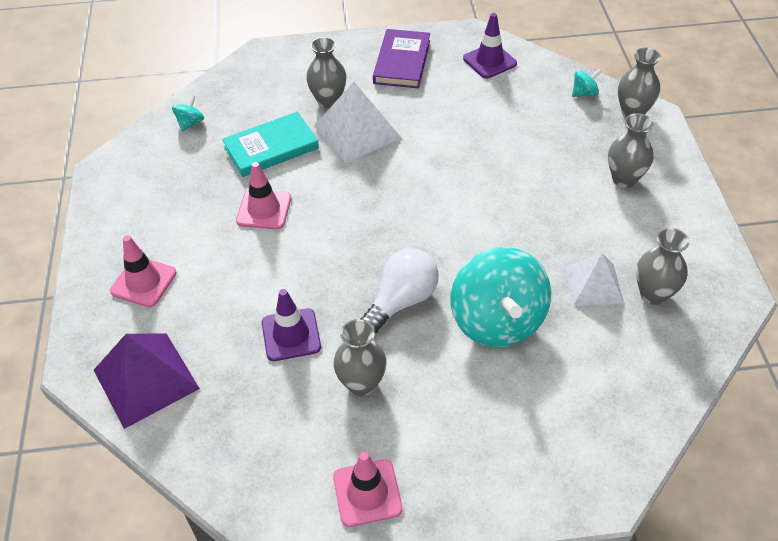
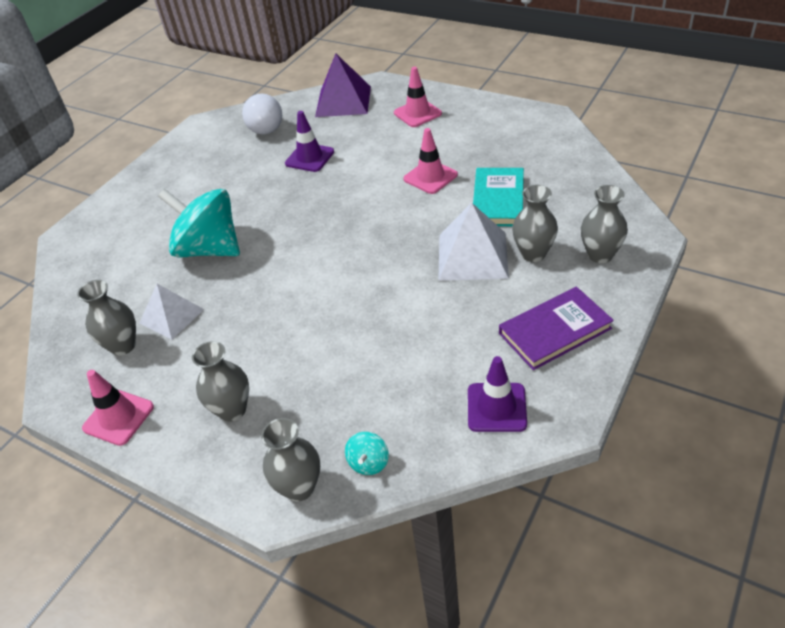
camera: 130 degrees right, 5 degrees down
(190, 123) = (570, 167): turquoise spinning top -> none
(361, 383) = (244, 173): grey vase -> grey vase (600, 255)
(367, 493) = (184, 154): pink traffic cone -> pink traffic cone (118, 417)
(402, 62) = (554, 331): purple book -> purple book turned 75 degrees counterclockwise
(402, 301) = (278, 212): white light bulb -> white light bulb (265, 126)

